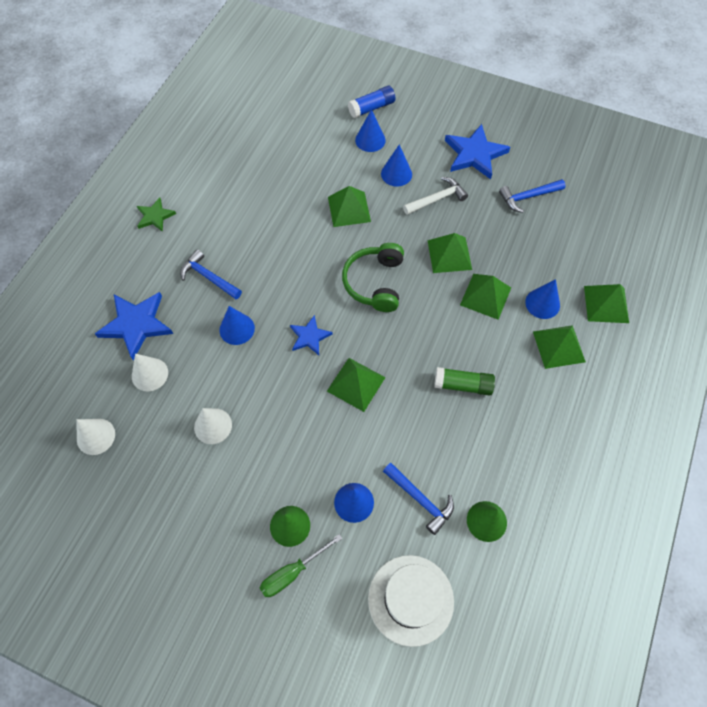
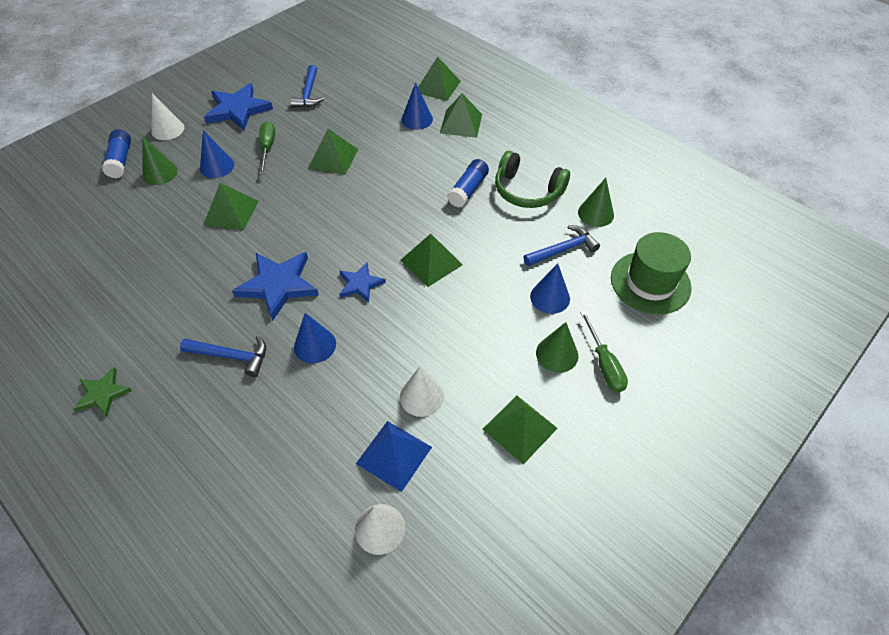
camera: 70 degrees left, 10 degrees down
(136, 325) = (249, 449): blue star -> blue star (278, 285)
(150, 374) = (325, 448): white cone -> white cone (168, 129)
(156, 424) = (394, 455): none -> blue pyramid
(209, 277) = (231, 356): blue hammer -> blue hammer turned 135 degrees counterclockwise
(370, 140) = (160, 173): blue cone -> green cone
(374, 282) = (329, 217): green headphones -> green headphones (527, 191)
(410, 599) = (650, 282): white hat -> green hat
(437, 199) = (267, 148): white hammer -> green screwdriver
(462, 385) = (468, 190): green glue stick -> blue glue stick
(485, 296) = (390, 149): green pyramid -> green pyramid (519, 428)

